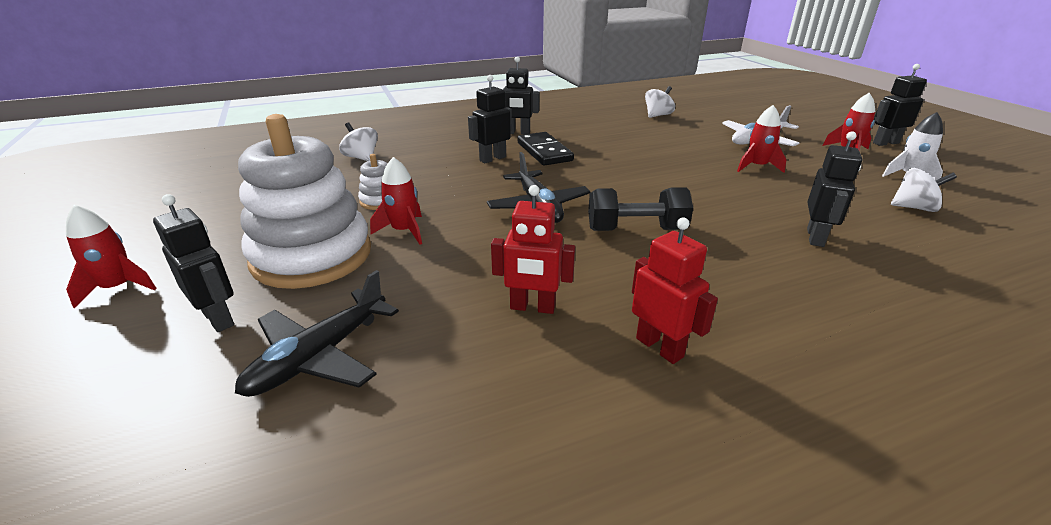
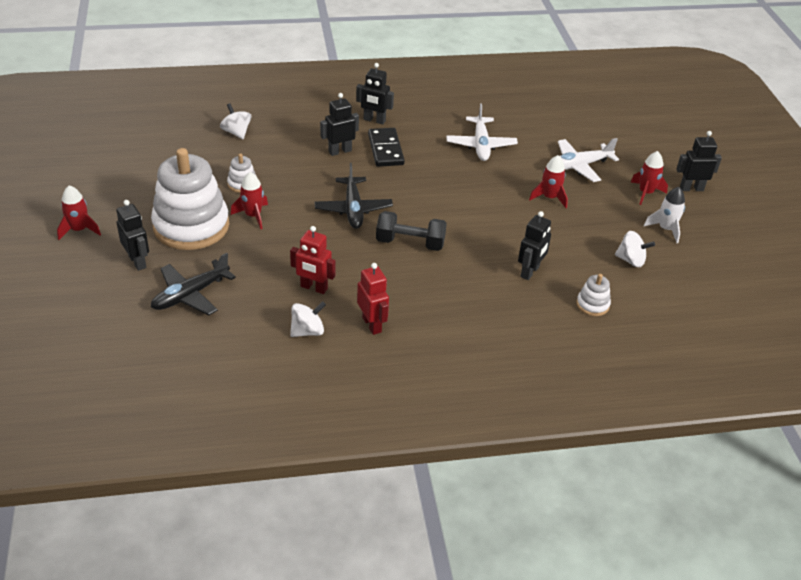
camera: 10 degrees right, 10 degrees up
(643, 137) = (481, 145): none -> white plane
(657, 115) = (515, 115): white spinning top -> white spinning top (307, 331)
(936, 261) = (592, 304): none -> white stacking toy

